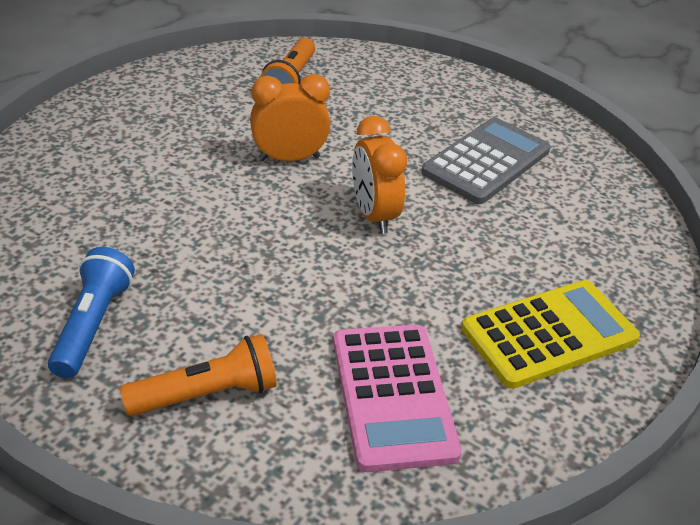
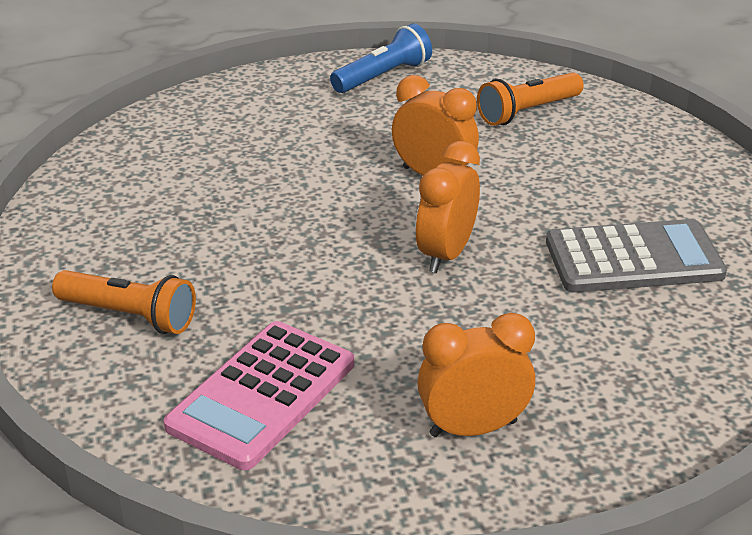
camera: 45 degrees right, 5 degrees down
(93, 324) = (117, 230): blue flashlight -> blue flashlight (383, 76)
(549, 334) = (473, 428): yellow calculator -> orange clock

